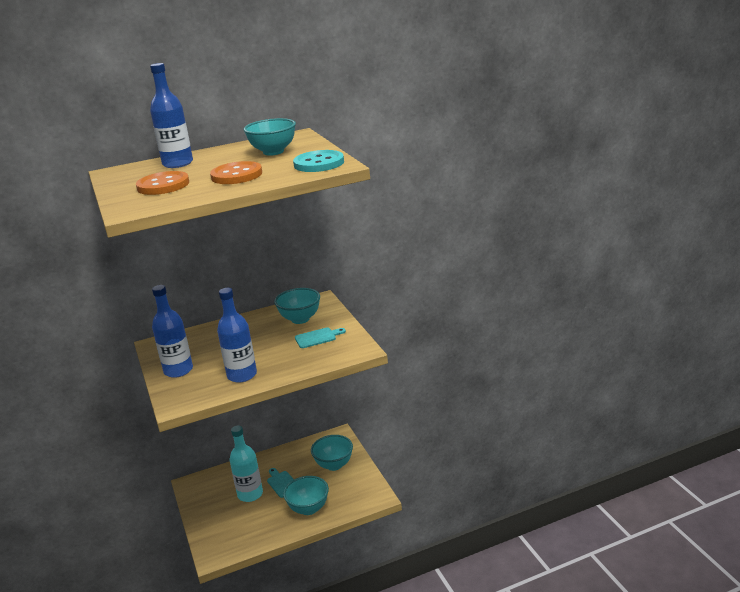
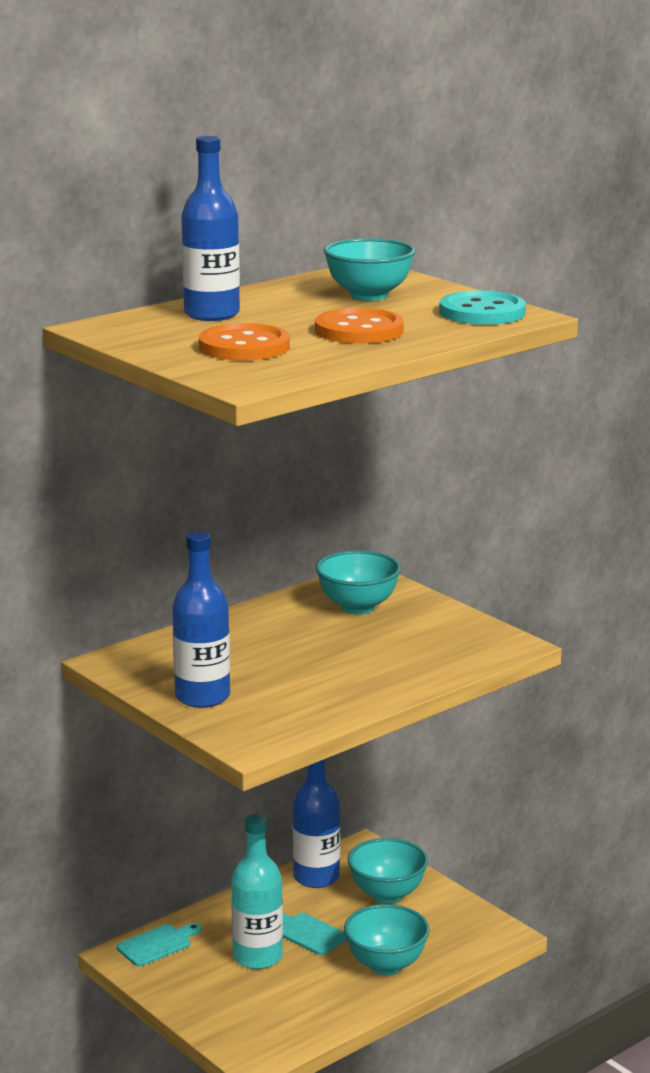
camera: 20 degrees left, 5 degrees down
(242, 375) = (332, 694): blue bottle -> blue bottle (316, 877)
(317, 337) = (417, 632): turquoise cutting board -> turquoise cutting board (157, 944)

